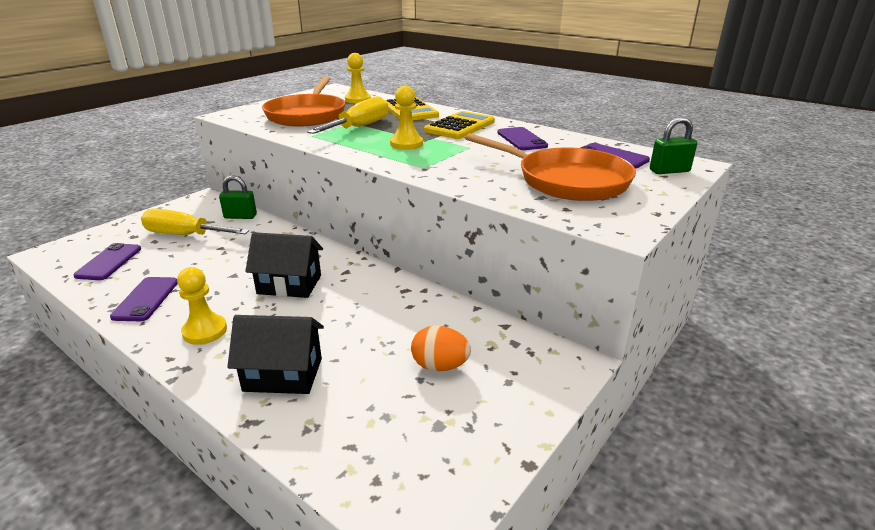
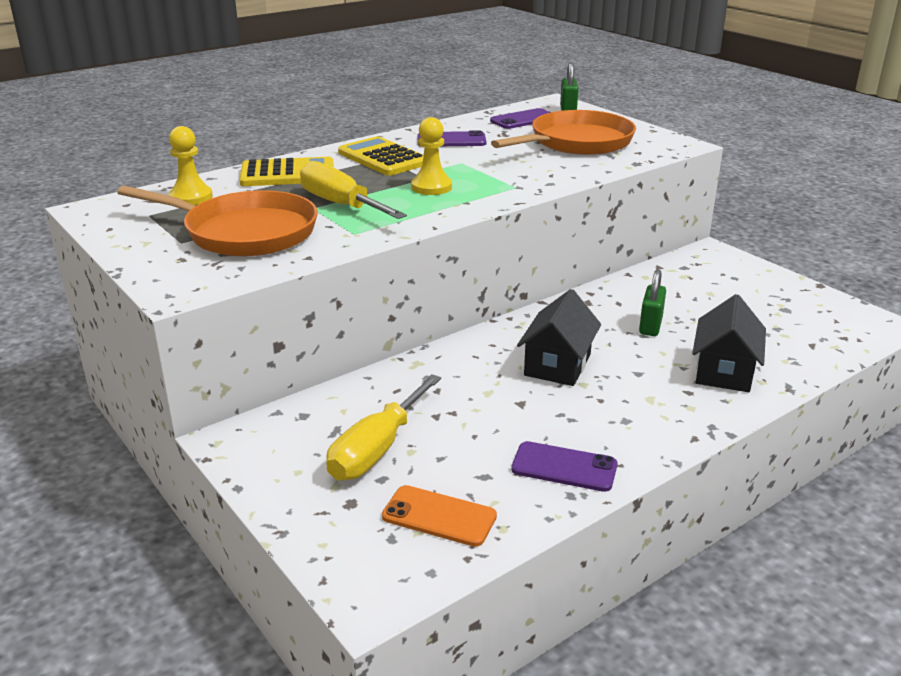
camera: 75 degrees left, 0 degrees up
(109, 262) = (439, 516): purple phone -> orange phone
(205, 331) = (645, 418): yellow pawn -> none
(240, 216) = (335, 401): green padlock -> green padlock (650, 326)
(440, 366) = (714, 300): orange egg -> none

